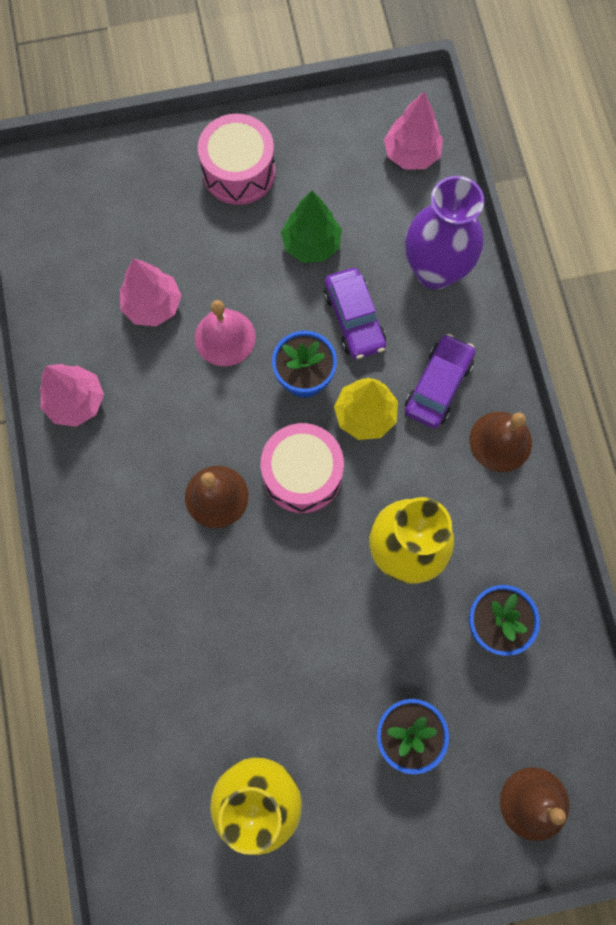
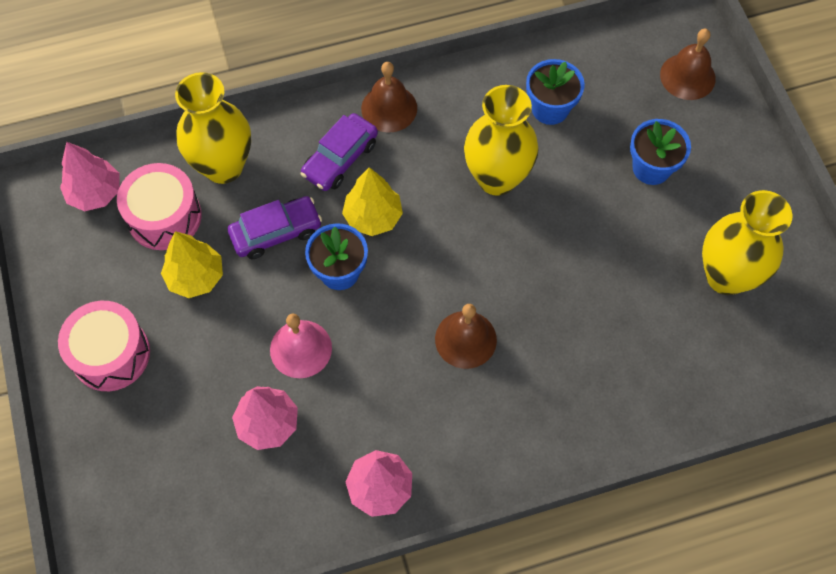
camera: 95 degrees left, 10 degrees down
(302, 474) = (436, 266): pink drum -> pink drum (164, 217)
(311, 244) = (196, 277): green tree -> yellow tree
(435, 271) = (223, 166): purple vase -> yellow vase
(438, 386) = (340, 158): purple car -> purple car turned 75 degrees counterclockwise

